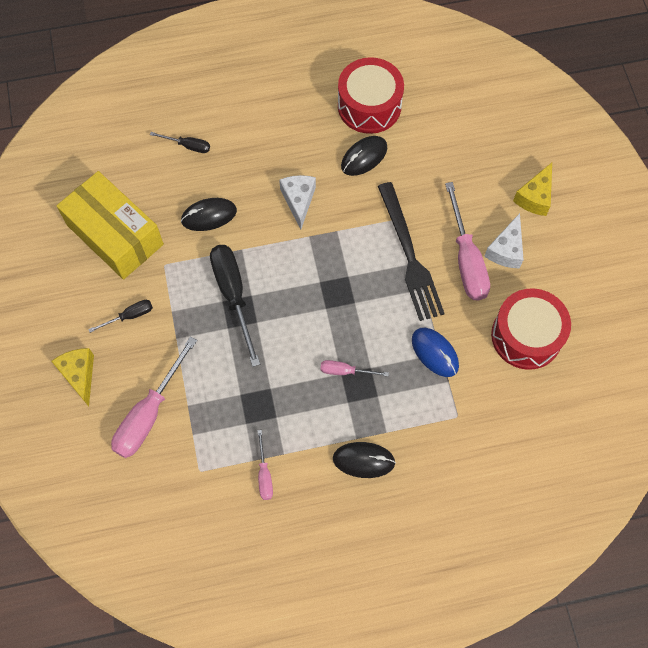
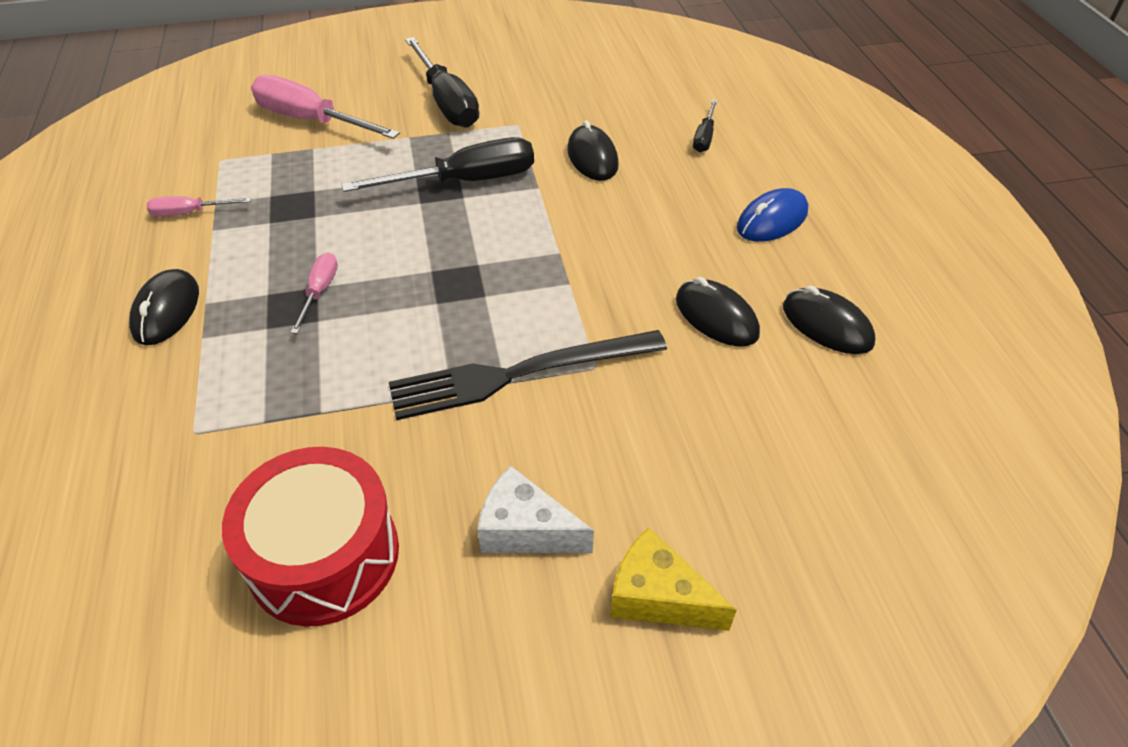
camera: 90 degrees right, 20 degrees down
(79, 375) = (376, 72): yellow cheese -> none
(115, 235) = (562, 87): yellow box -> none
(129, 316) = (447, 102): black screwdriver -> black screwdriver, size x1.99
(298, 201) = (623, 241): white cheese -> none
(369, 106) = (827, 325): red drum -> black mouse
(435, 353) = (323, 404): blue mouse -> blue mouse (772, 220)
(466, 259) = (506, 459): pink screwdriver -> none

